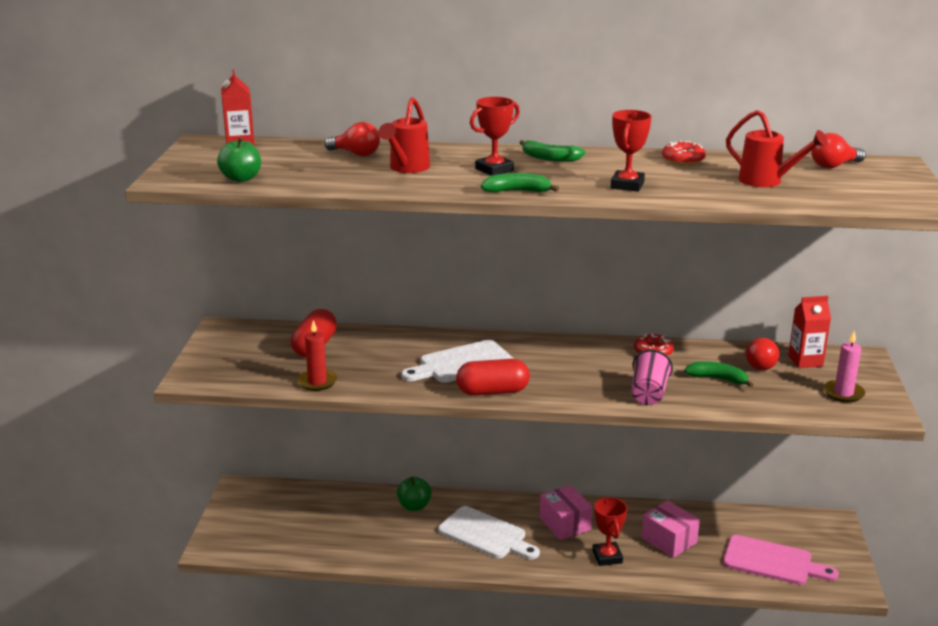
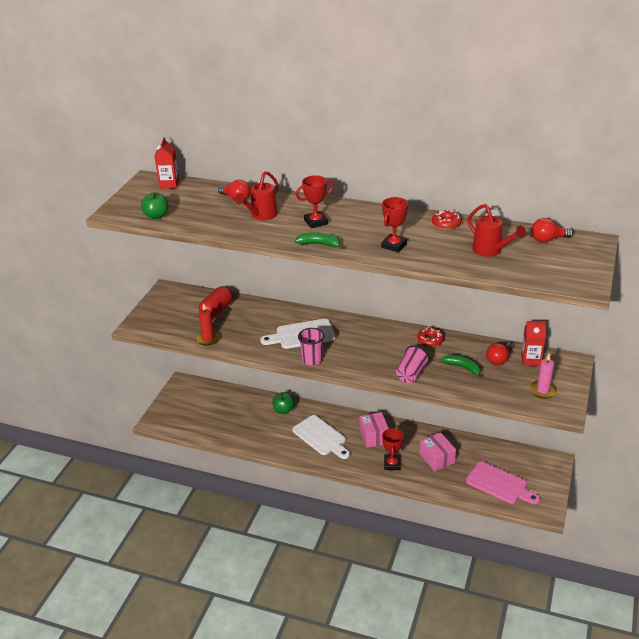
camera: 15 degrees right, 10 degrees up
(492, 391) = (312, 359): red capsule -> pink cup
(549, 158) = (357, 214): green banana -> none

